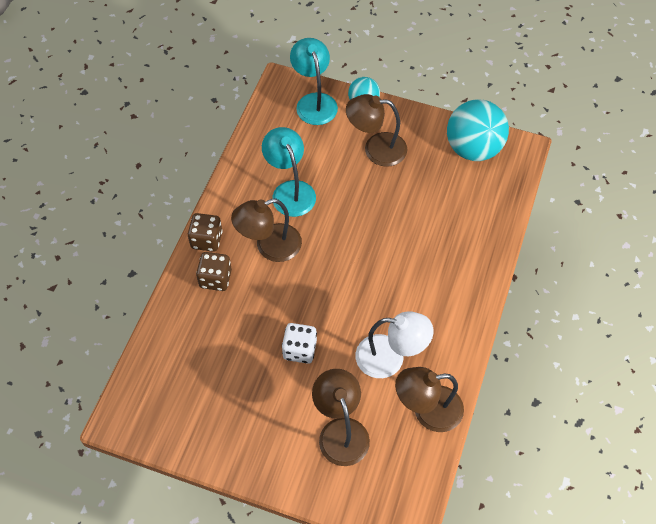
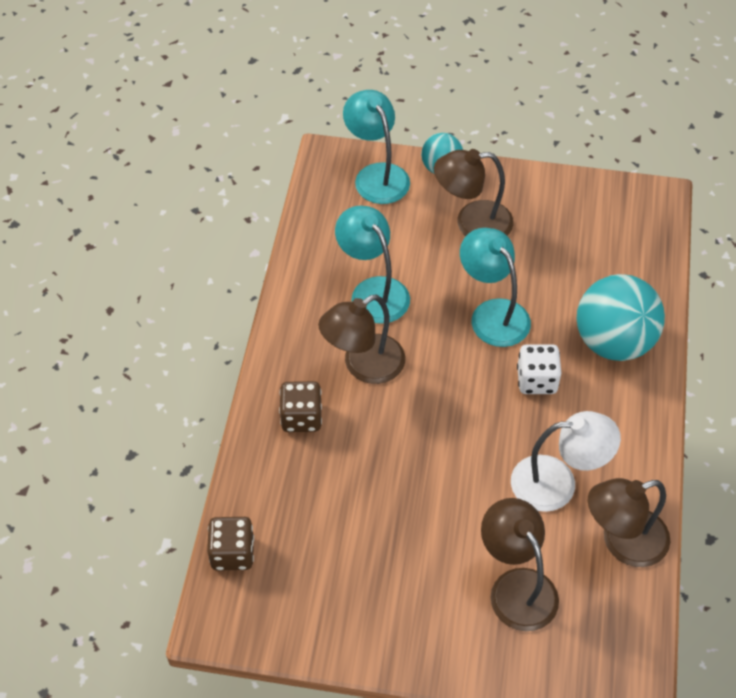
camera: 10 degrees left, 5 degrees down
(206, 240) = (277, 369): brown dice -> brown dice (232, 553)
(300, 350) = (436, 491): white dice -> white dice (536, 380)
(374, 221) = (492, 313): none -> turquoise lamp
(473, 148) = (596, 206): turquoise ball -> turquoise ball (613, 342)

